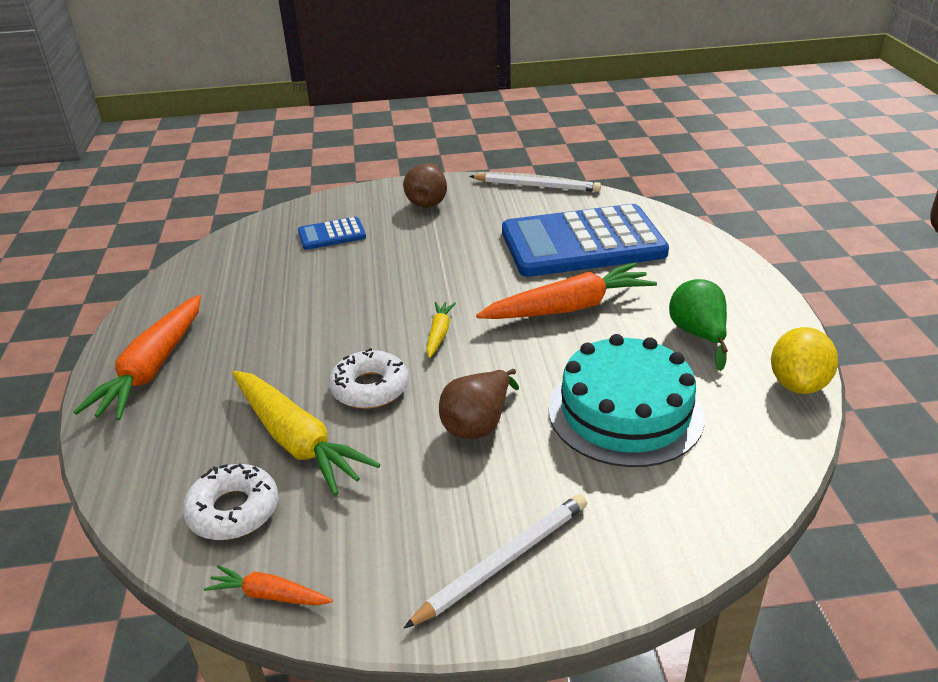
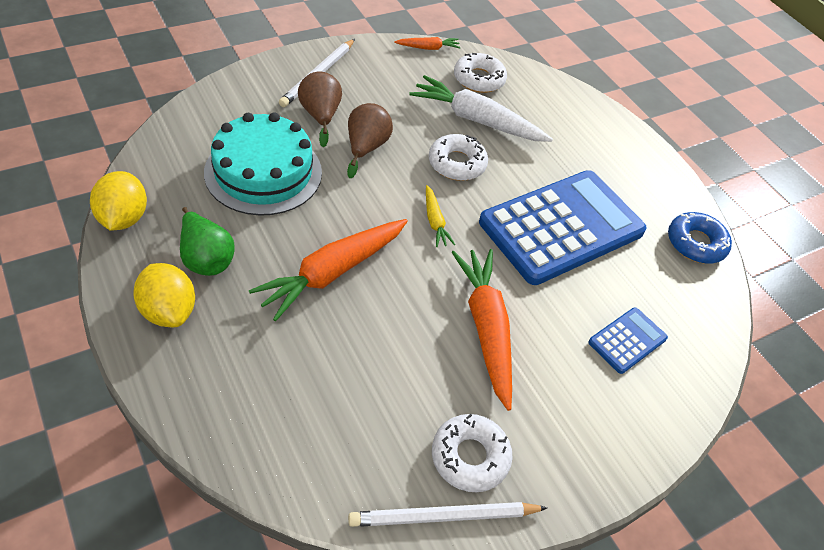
camera: 150 degrees right, 15 degrees up
(153, 368) = (621, 155): orange carrot -> orange carrot (486, 329)
(184, 281) = (696, 243): none -> blue donut
(296, 440) = (477, 120): yellow carrot -> white carrot
(428, 201) = (567, 437): brown pear -> brown pear (320, 116)
(504, 202) = (470, 457): none -> white donut
(582, 243) = (344, 383): blue calculator -> blue calculator (561, 227)
(733, 301) = (168, 311): none -> yellow lemon

